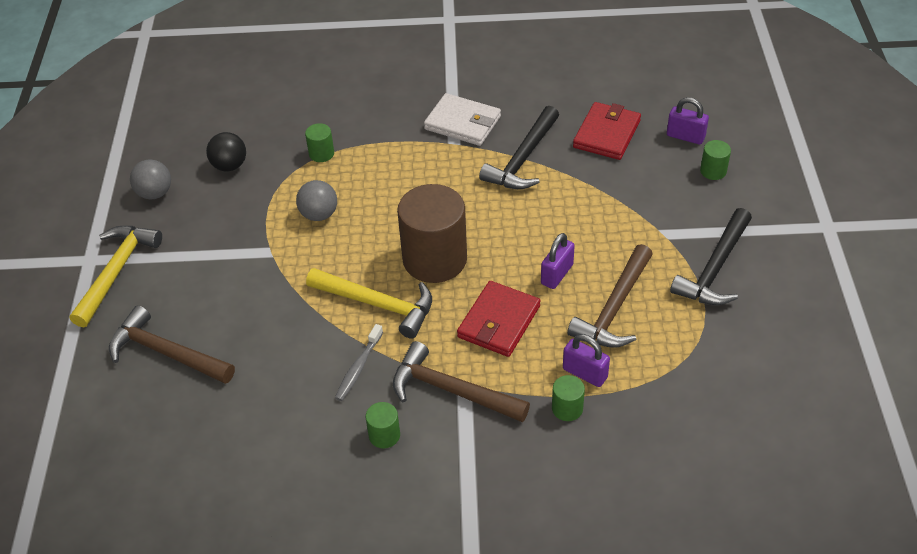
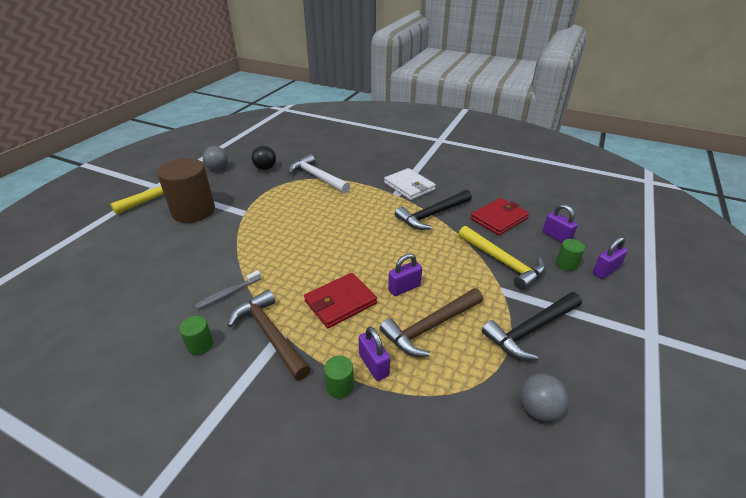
camera: 25 degrees right, 10 degrees down
(166, 353) = (138, 242): brown hammer -> none
(319, 214) = (287, 204): grey ball -> grey ball (538, 409)
(321, 154) = (317, 177): green cylinder -> white hammer
(378, 304) = (274, 262): yellow hammer -> yellow hammer (502, 262)
(434, 259) = (331, 249): brown cylinder -> brown cylinder (193, 211)
(756, 164) = (605, 271): none -> purple padlock

